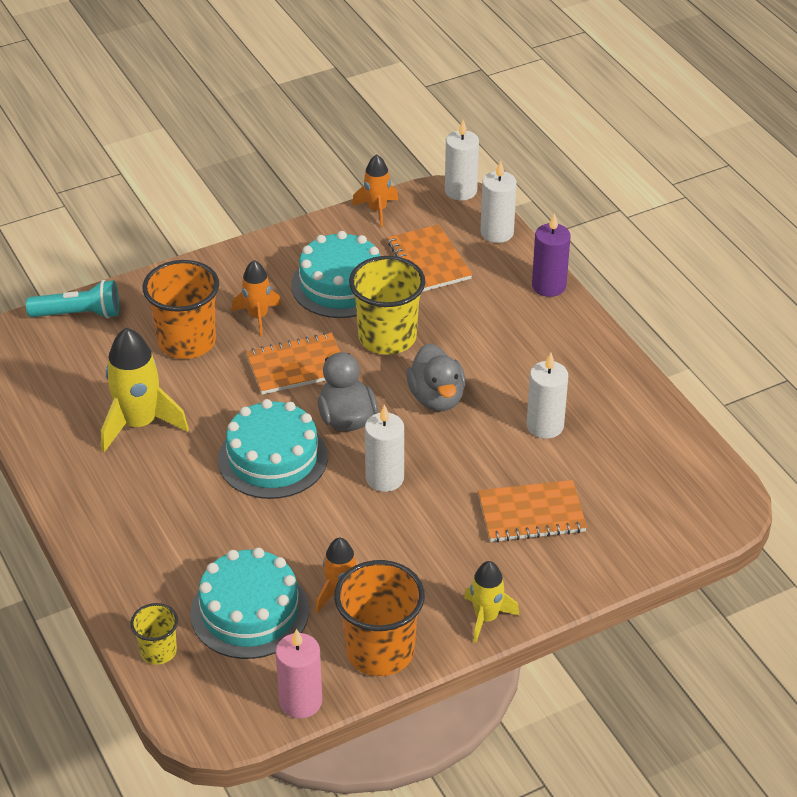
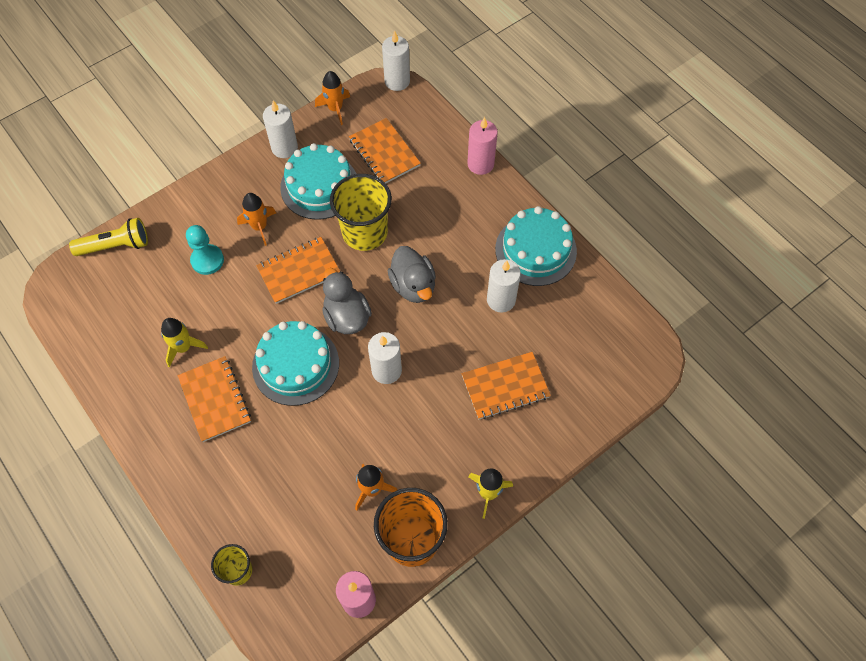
camera: 10 degrees left, 20 degrees up
(79, 314) = (116, 246): turquoise flashlight -> yellow flashlight
(139, 424) = (183, 347): yellow rocket -> yellow rocket, size x0.60
(166, 480) = (215, 399): none -> orange notebook
(187, 342) = (207, 260): orange cup -> turquoise pawn
(249, 611) = (303, 519): turquoise cake -> turquoise cake (535, 250)
(497, 233) = (432, 118): white candle -> white candle (284, 148)
(549, 286) = (480, 164): purple candle -> pink candle

